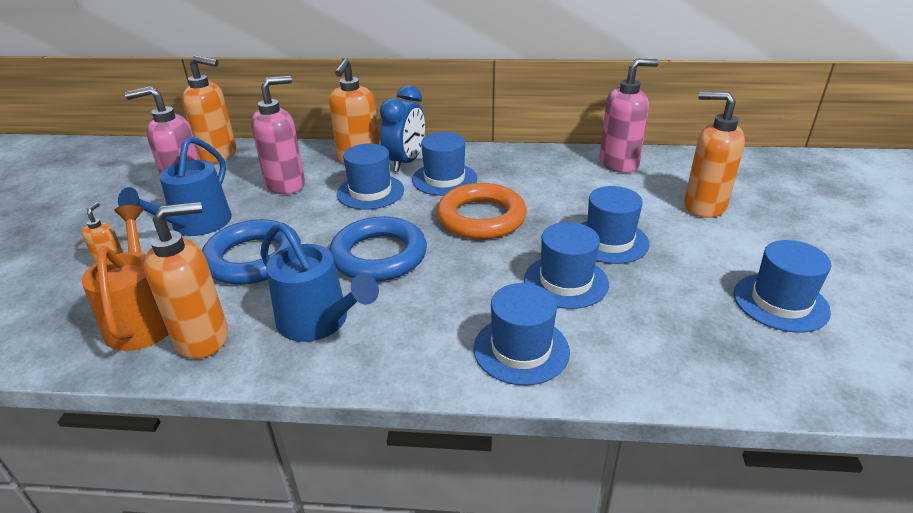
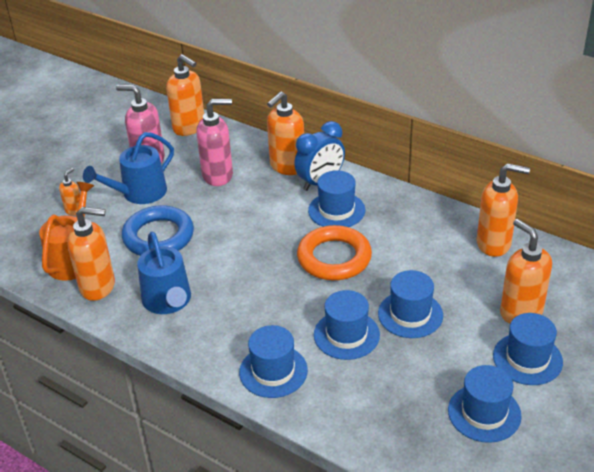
camera: 30 degrees right, 5 degrees up
(370, 192) = (272, 204): blue hat -> blue hat (527, 359)
(379, 255) = (238, 264): blue ring -> none
(619, 164) = (494, 244): pink soap dispenser -> orange soap dispenser

